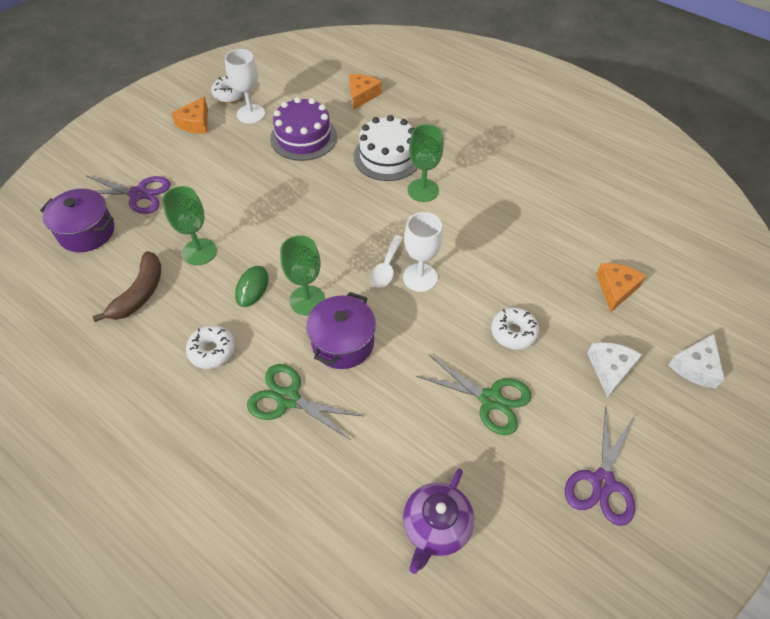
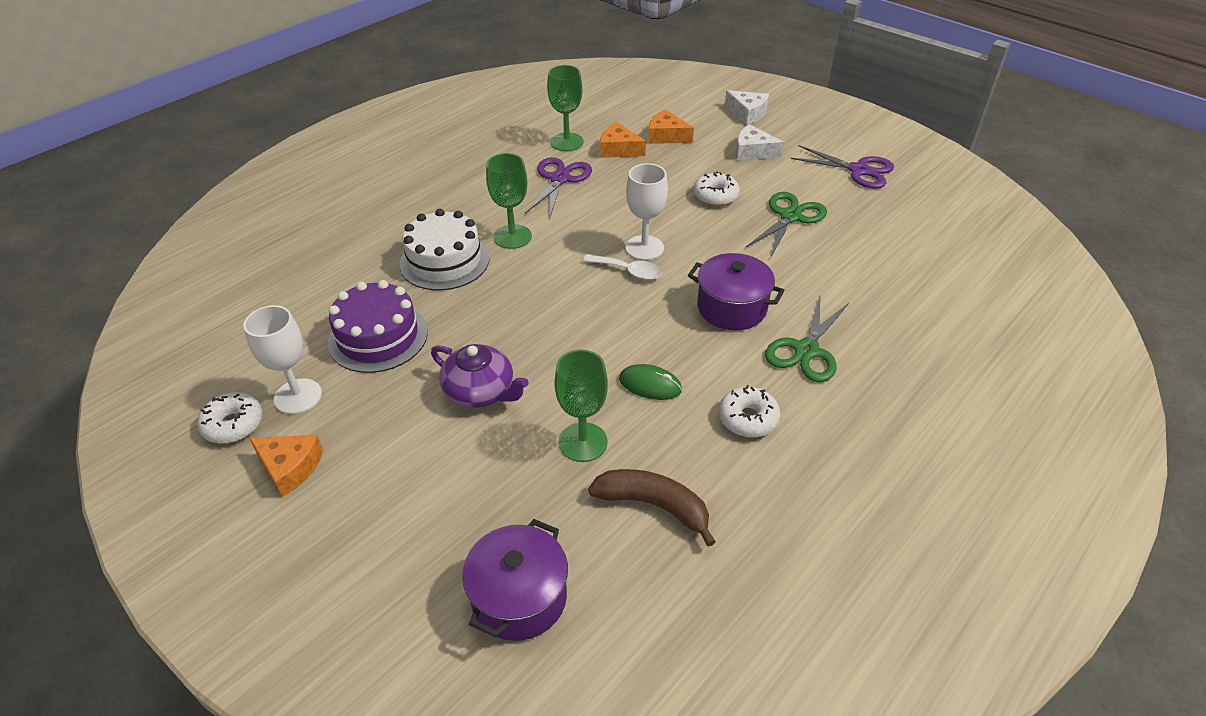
camera: 85 degrees left, 10 degrees down
(138, 194) = (445, 532): purple scissors -> purple scissors (560, 179)
(307, 300) = (672, 335): green goblet -> green goblet (567, 142)
(362, 95) = (310, 277): orange cheese -> orange cheese (618, 149)
(436, 526) = (919, 258): purple teapot -> purple teapot (480, 391)

